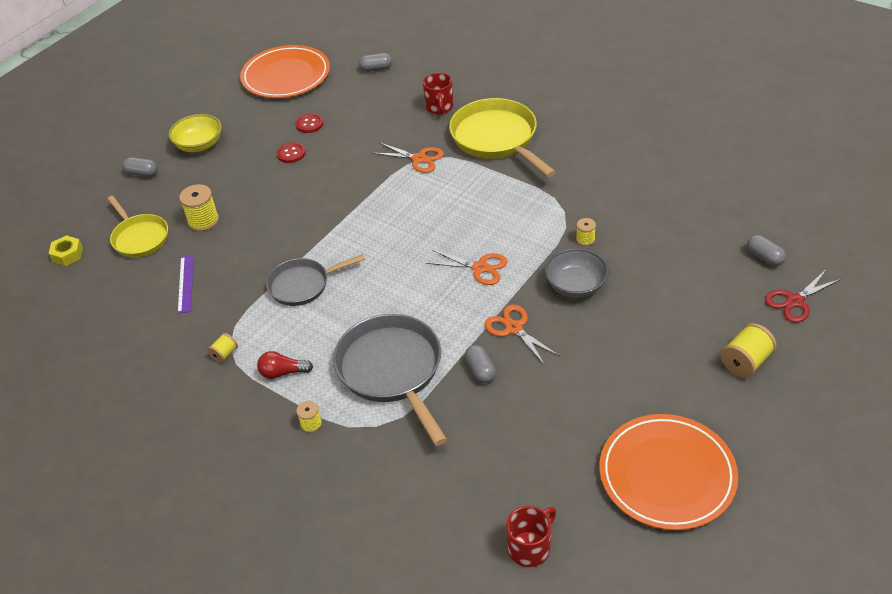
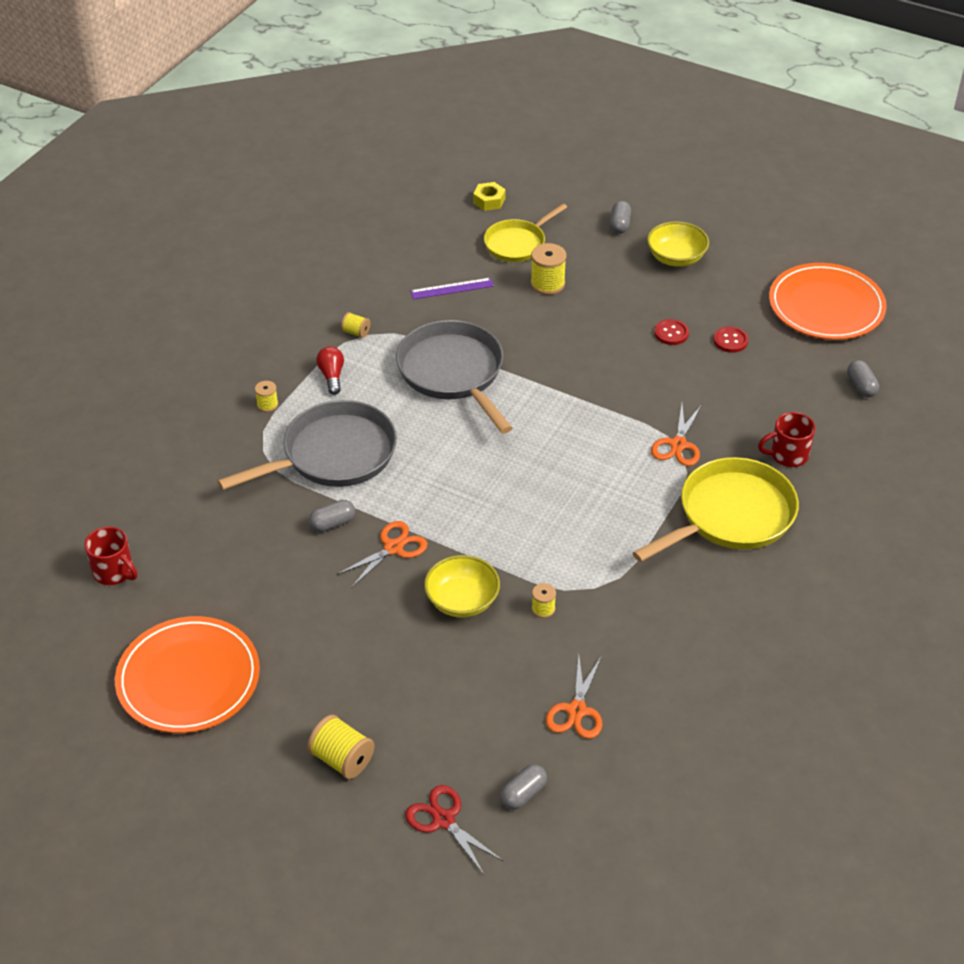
camera: 80 degrees right, 0 degrees up
(303, 285) = (453, 373): grey pan -> grey pan, size x1.62
(480, 268) = (487, 513): orange scissors -> orange scissors (577, 710)
(576, 286) = (462, 601): grey bowl -> yellow bowl

